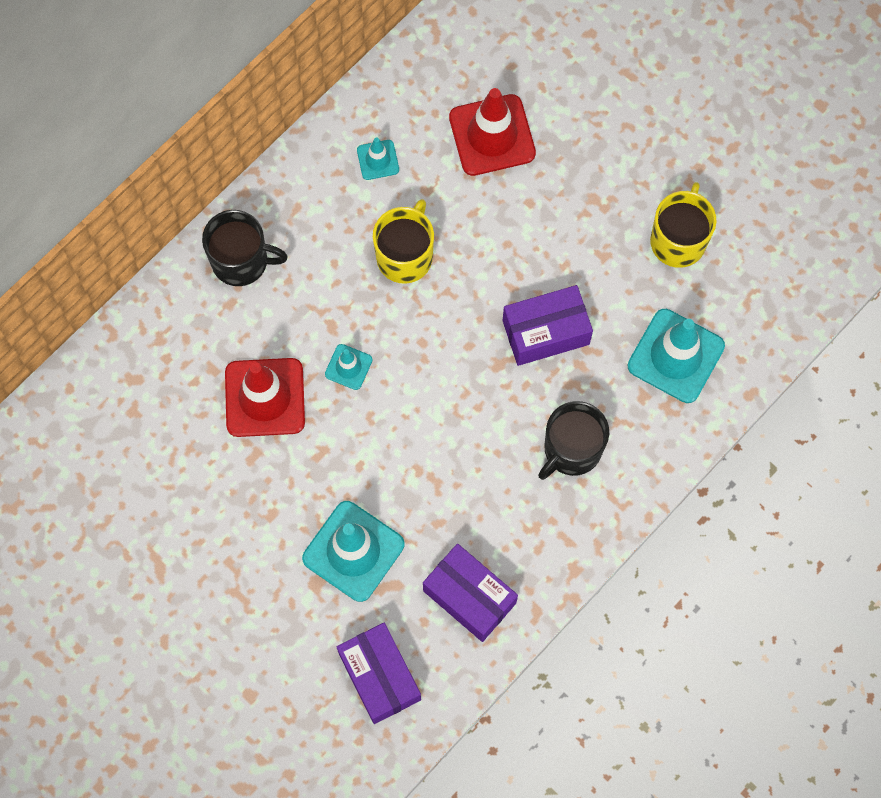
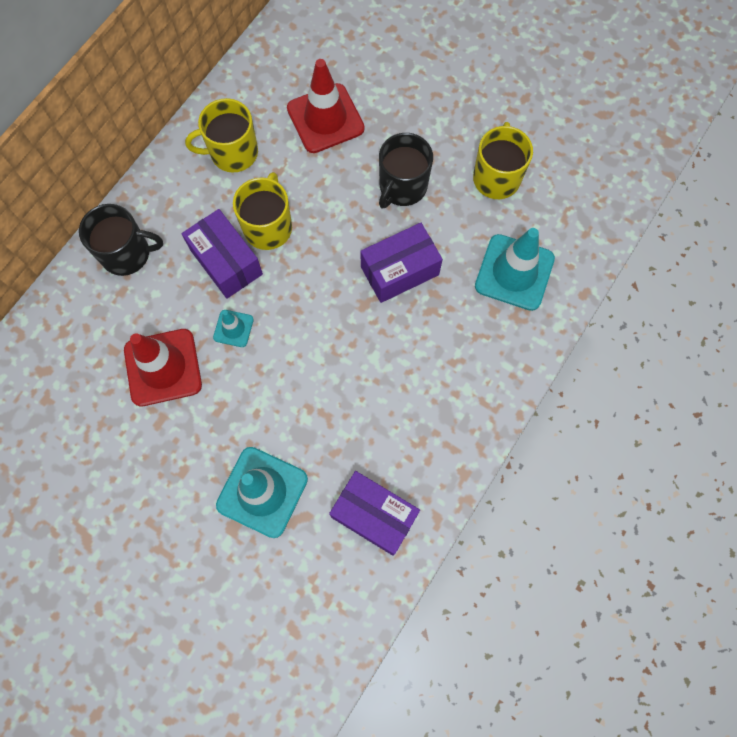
camera: 10 degrees left, 0 degrees up
(378, 160) = (233, 153): turquoise traffic cone -> yellow mug
(379, 676) = (304, 606): purple box -> purple box (226, 262)
(571, 449) = (441, 367): black mug -> black mug (402, 187)

